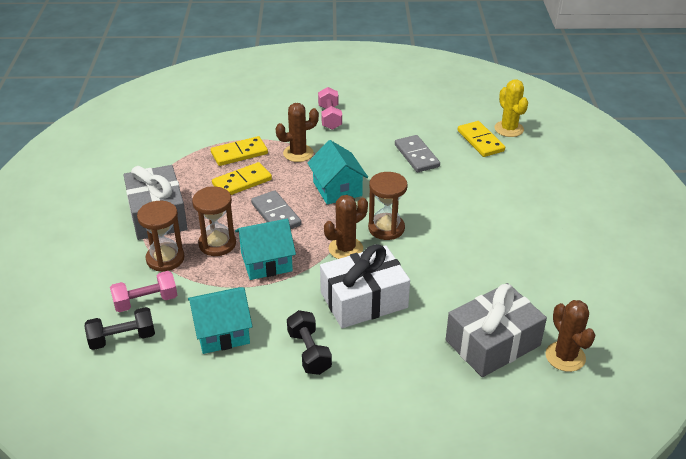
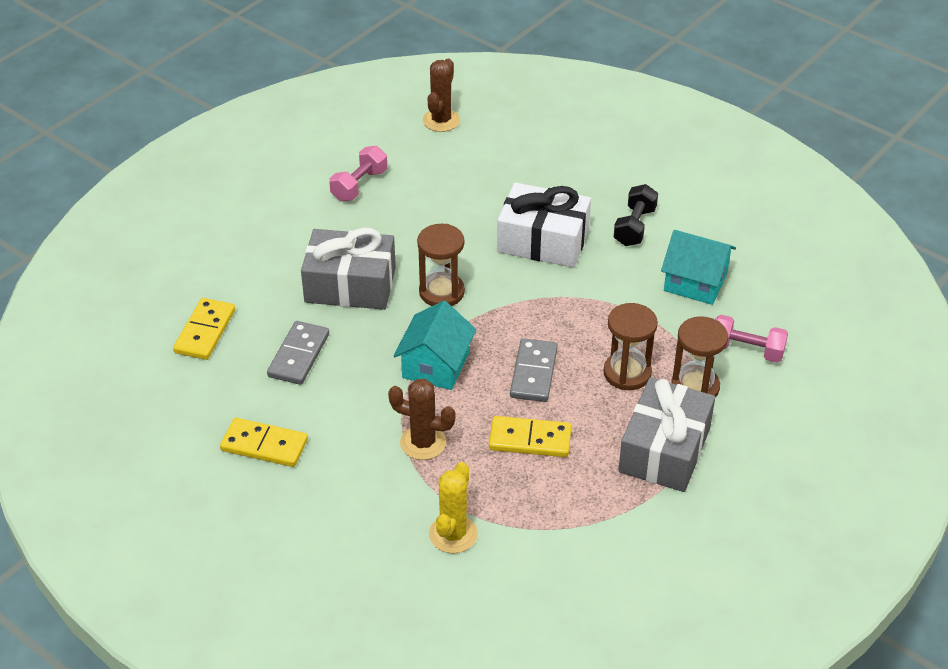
camera: 140 degrees left, 5 degrees up
(122, 338) = (791, 326): black dumbbell -> none
(239, 153) = (492, 487): yellow domino -> yellow domino (264, 445)
(266, 262) = (595, 325): turquoise house -> none
(330, 117) = (320, 478): pink dumbbell -> pink dumbbell (359, 185)
(345, 249) = (505, 294): brown cactus -> none
(492, 343) = (481, 156): grey gift -> grey gift (350, 285)
(509, 129) = (151, 327): yellow cactus -> yellow cactus (453, 534)

